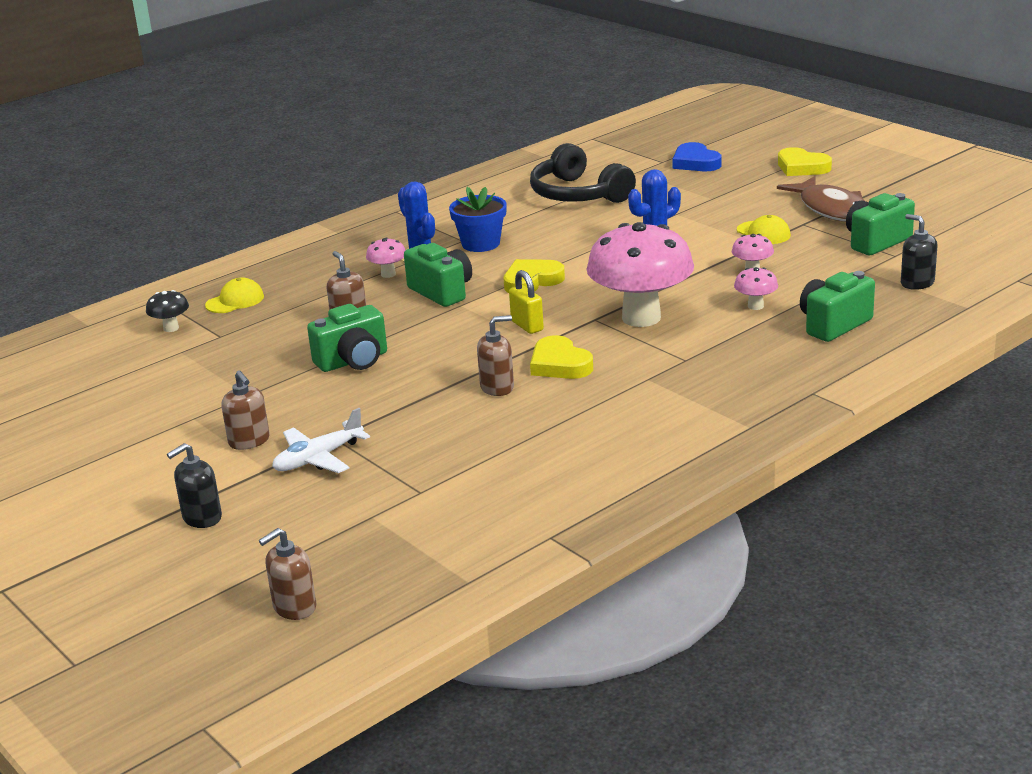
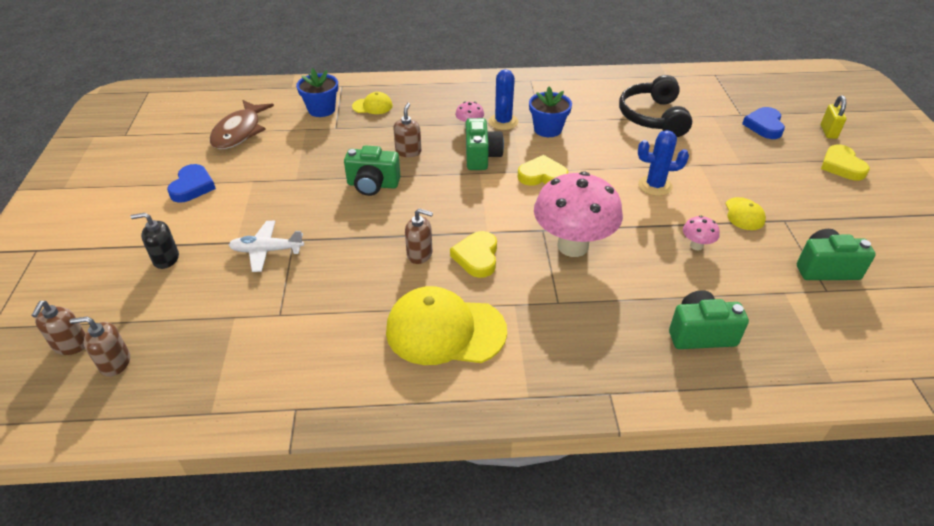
camera: 35 degrees right, 15 degrees up
(119, 454) = (192, 187): none -> blue heart
(171, 328) = (321, 109): black mushroom -> blue flower pot
(249, 441) = (254, 215): brown soap dispenser -> brown soap dispenser (71, 345)
(527, 326) = (496, 212): yellow padlock -> yellow padlock (828, 132)
(609, 424) = (445, 330): none -> yellow cap
(755, 306) = (662, 280): pink mushroom -> none
(831, 209) = (822, 217): brown fish -> brown fish (239, 132)
(917, 283) = (815, 330): black soap dispenser -> none

